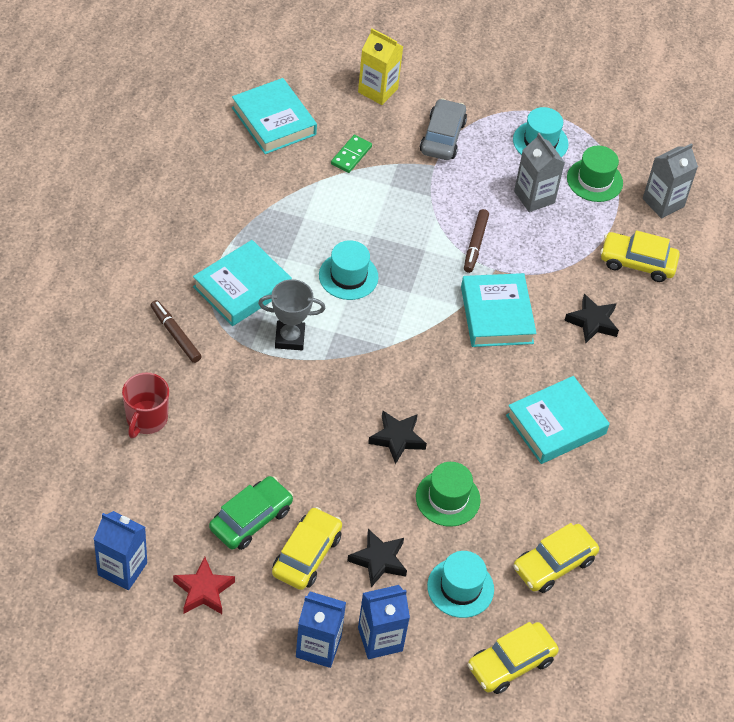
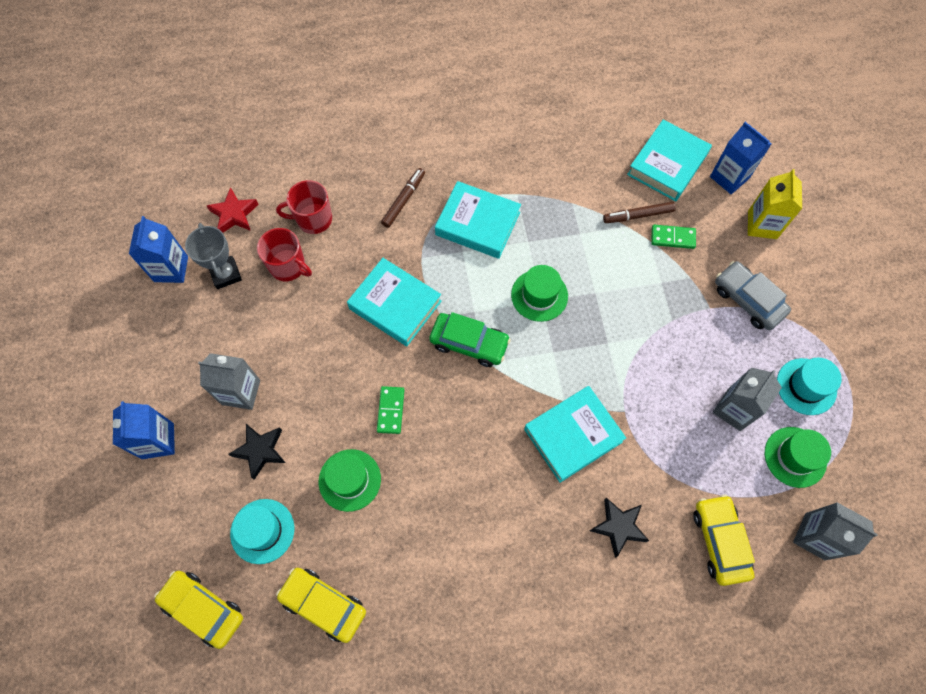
camera: 70 degrees right, 15 degrees up
(188, 462) = (288, 266): none -> red mug
(203, 590) = (175, 333): red star -> red star (234, 214)
(251, 519) = (256, 335): green car -> green car (469, 343)
(289, 338) = (448, 281): grey trophy -> grey trophy (226, 274)
(306, 555) = (241, 392): yellow car -> grey carton
(348, 276) = (539, 295): turquoise hat -> green hat
(380, 639) = (184, 486): blue carton -> blue carton (729, 177)
(397, 438) = (391, 410): black star -> green domino
(442, 137) = (748, 300): grey car -> grey car turned 120 degrees counterclockwise
(475, 244) = (642, 382): brown marker -> brown marker (638, 215)
(556, 424) = (479, 542): turquoise book -> turquoise book (395, 305)

